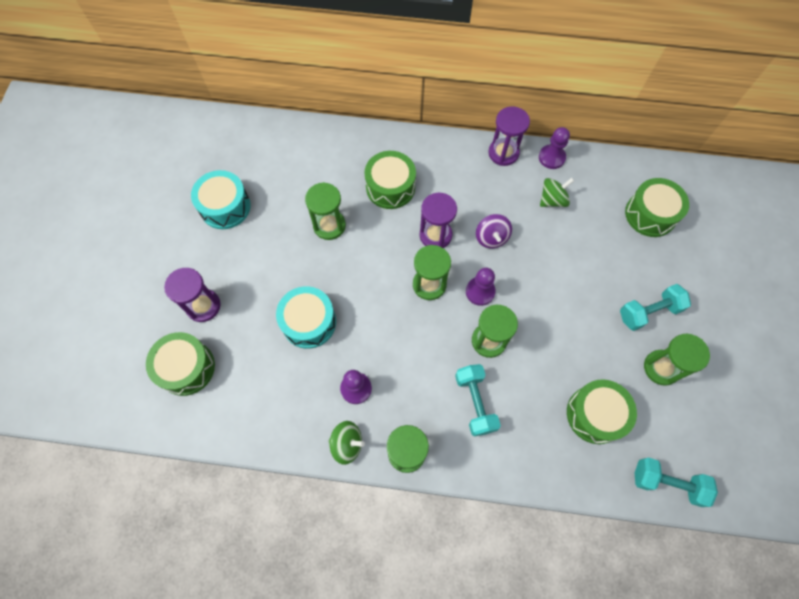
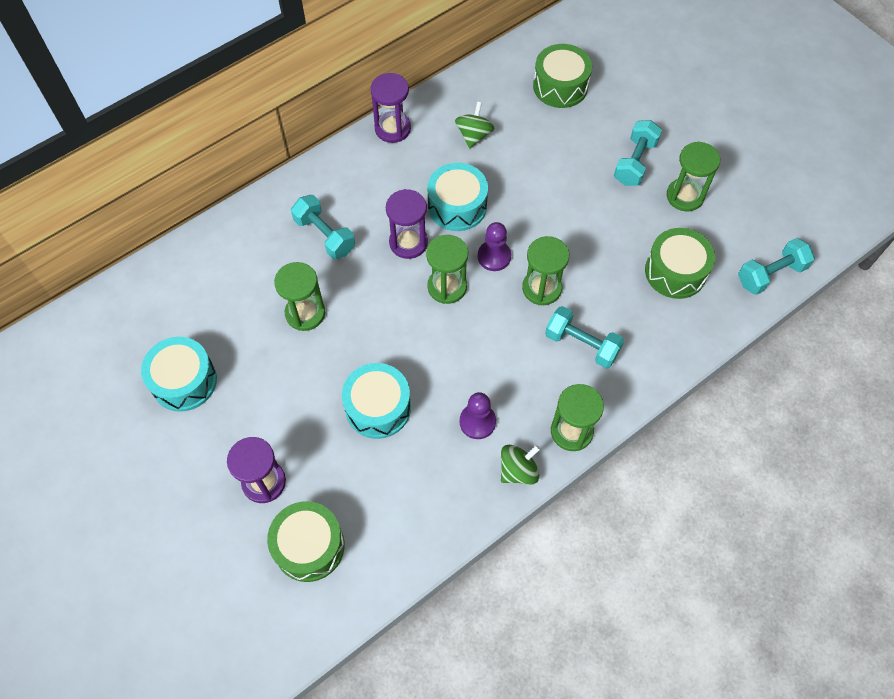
camera: 45 degrees left, 5 degrees down
(390, 187) = (324, 235): green drum -> turquoise dumbbell
(491, 238) = (457, 206): purple spinning top -> turquoise drum
(551, 157) = (437, 101): purple pawn -> none

